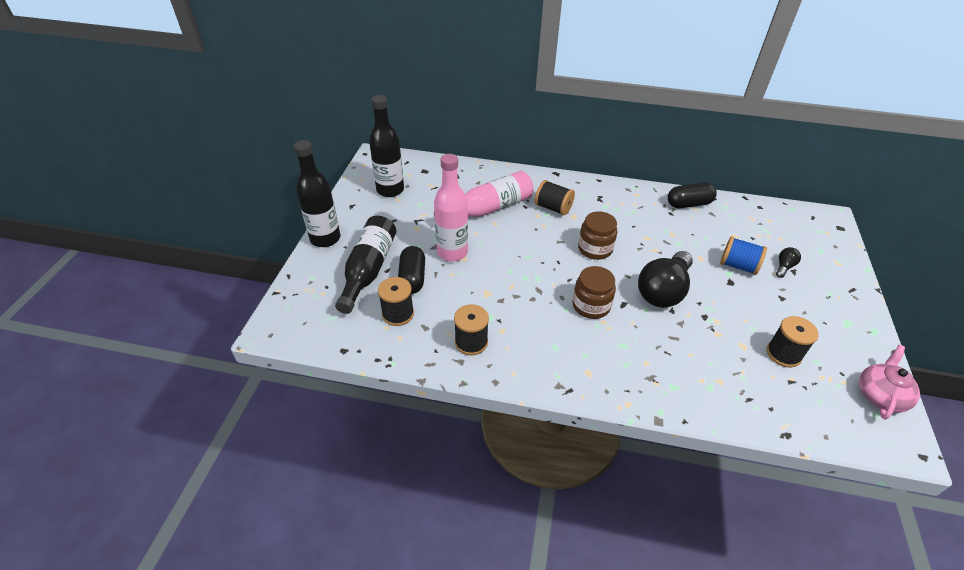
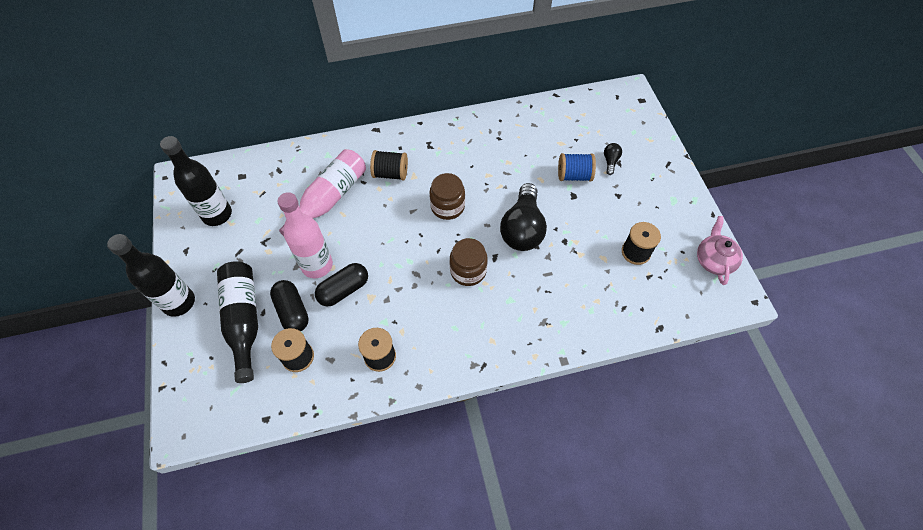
camera: 25 degrees left, 15 degrees up
(688, 204) = (510, 121): black capsule -> black capsule (344, 290)

